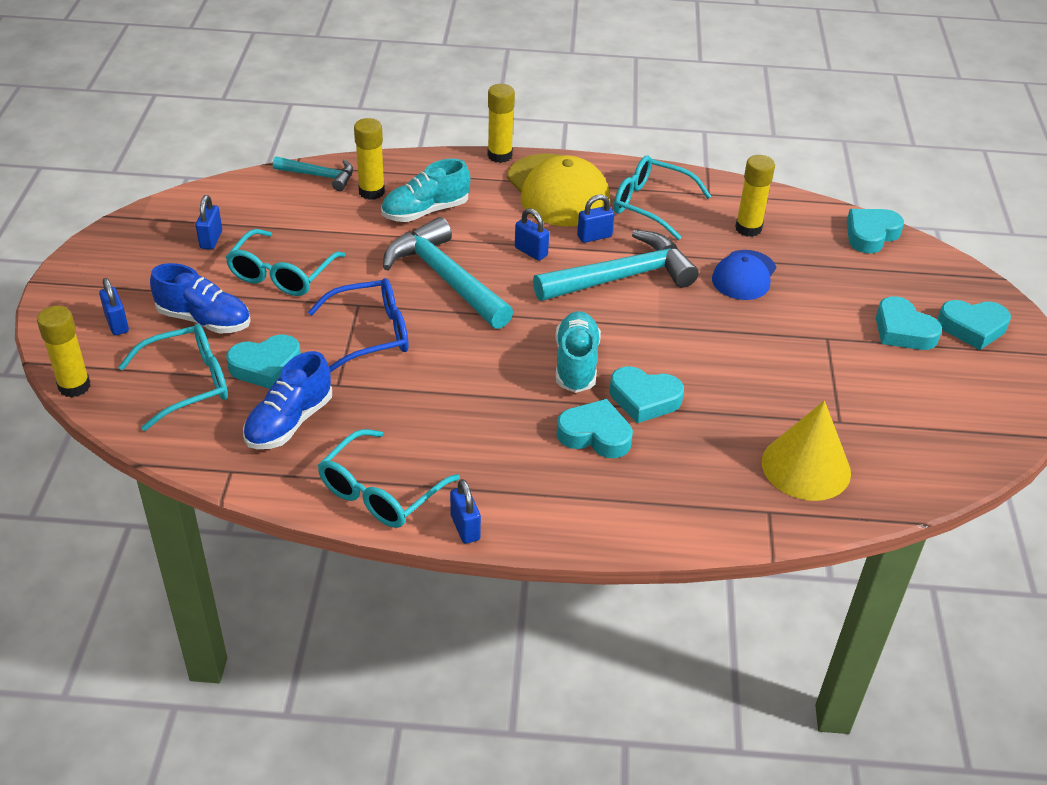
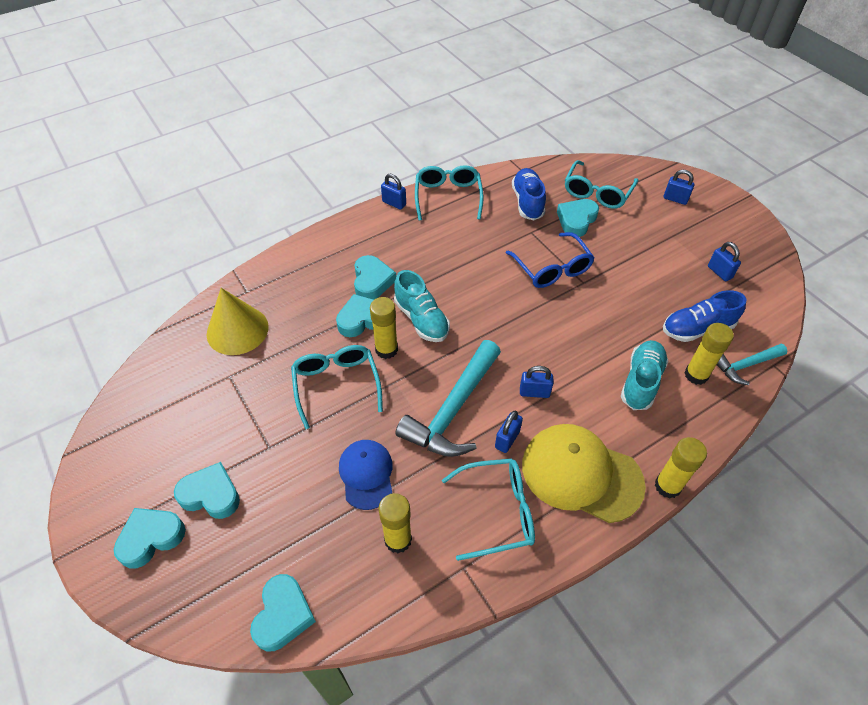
camera: 145 degrees right, 10 degrees up
(74, 386) = (640, 164): yellow glue stick -> yellow glue stick (386, 349)
(204, 320) = (642, 225): blue shoe -> blue shoe (697, 329)
(281, 274) = (649, 274): turquoise glasses -> turquoise glasses (336, 384)
(371, 334) = (552, 269): blue glasses -> blue glasses turned 60 degrees counterclockwise
(445, 278) = (560, 332): turquoise hammer -> none
(595, 435) = (372, 281): turquoise heart -> turquoise heart turned 75 degrees counterclockwise

